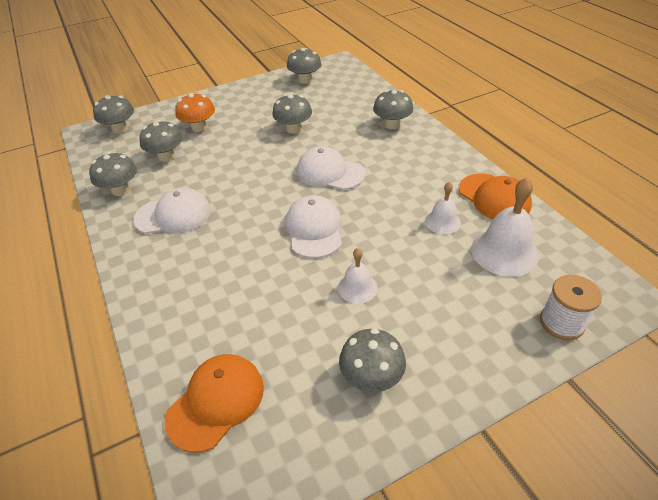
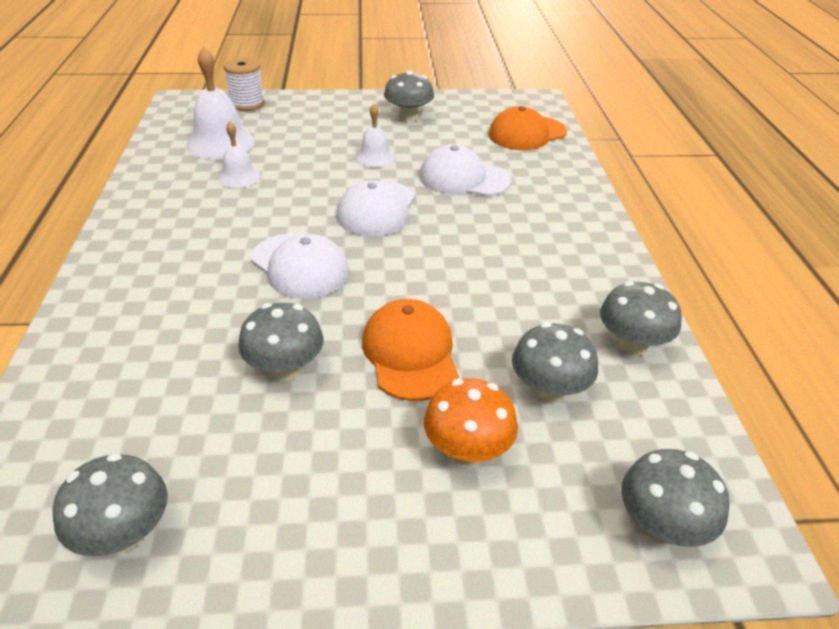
camera: 160 degrees left, 5 degrees down
(173, 215) = (546, 277): white cap -> white cap (464, 178)
(392, 124) = (121, 313): grey mushroom -> none
(494, 198) = (156, 179): orange cap -> orange cap (410, 353)

